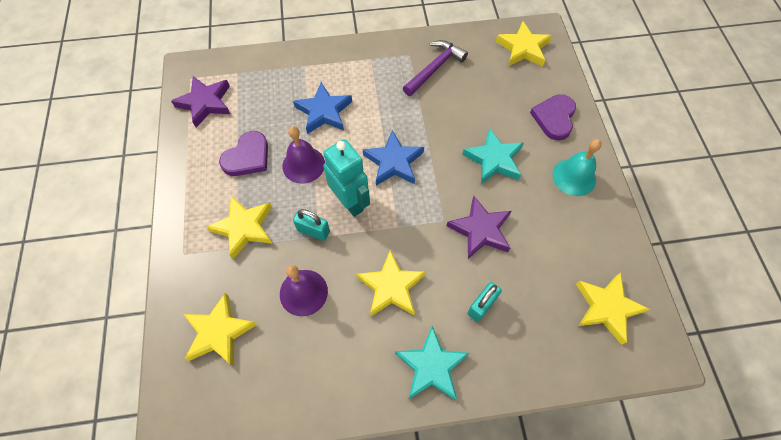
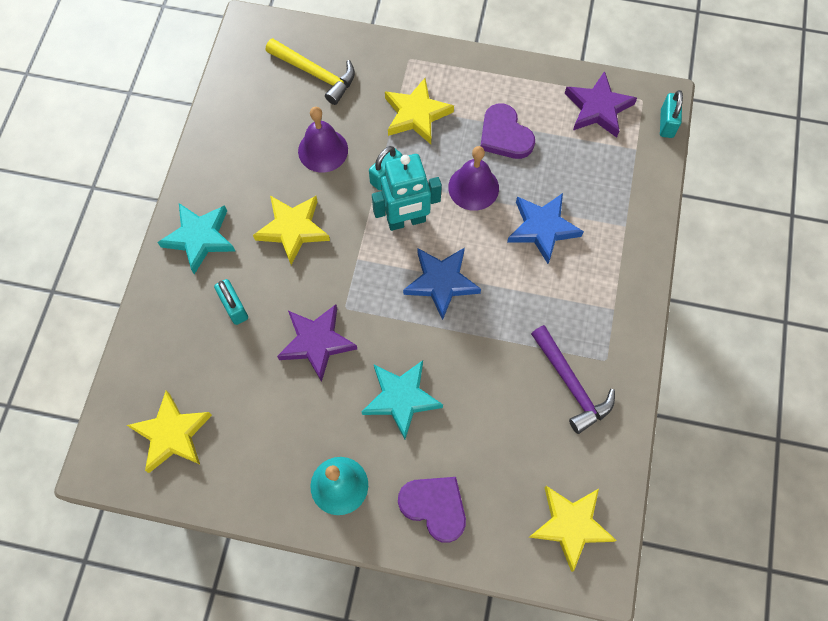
camera: 110 degrees right, 5 degrees up
(209, 60) = (666, 123): none -> turquoise padlock
(219, 332) = (315, 74): yellow star -> yellow hammer

